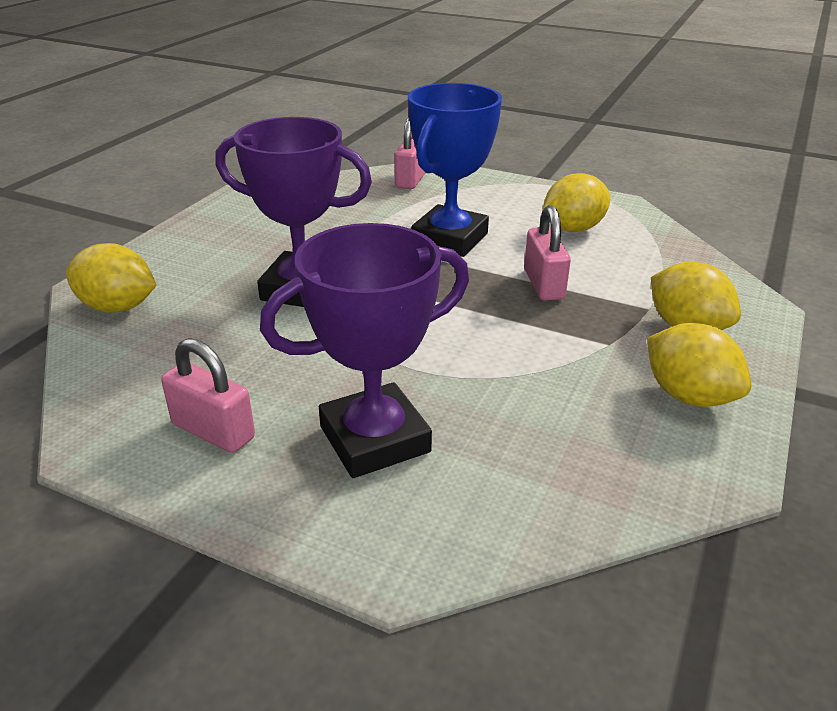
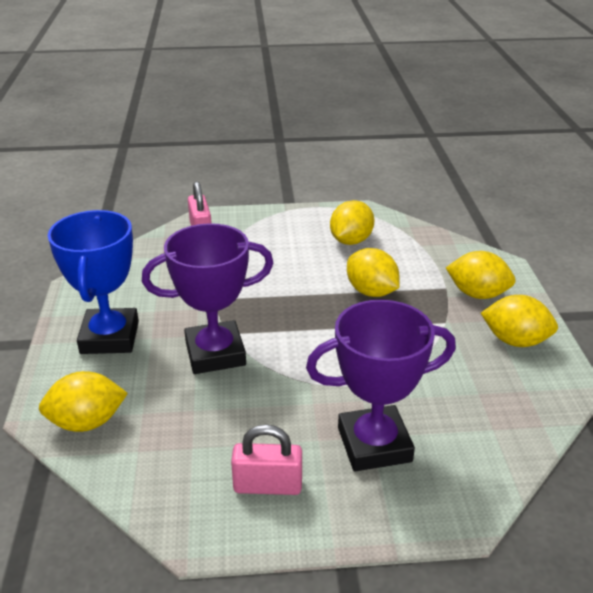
camera: 30 degrees left, 0 degrees up
(374, 439) = (374, 444): purple trophy -> purple trophy turned 45 degrees clockwise
(450, 239) = (278, 275): blue trophy -> blue trophy (110, 337)
(543, 284) = (371, 292): pink padlock -> yellow lemon

